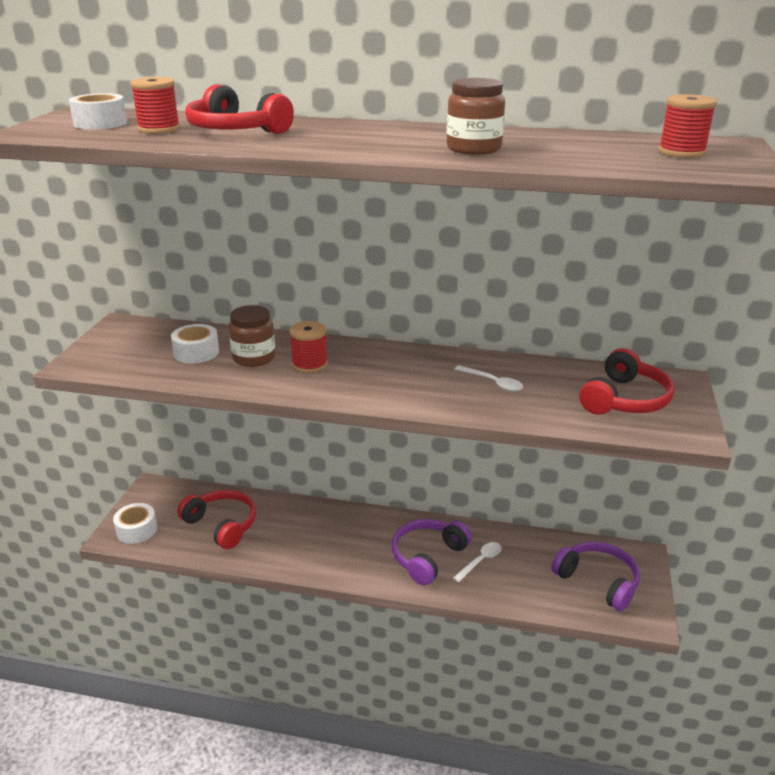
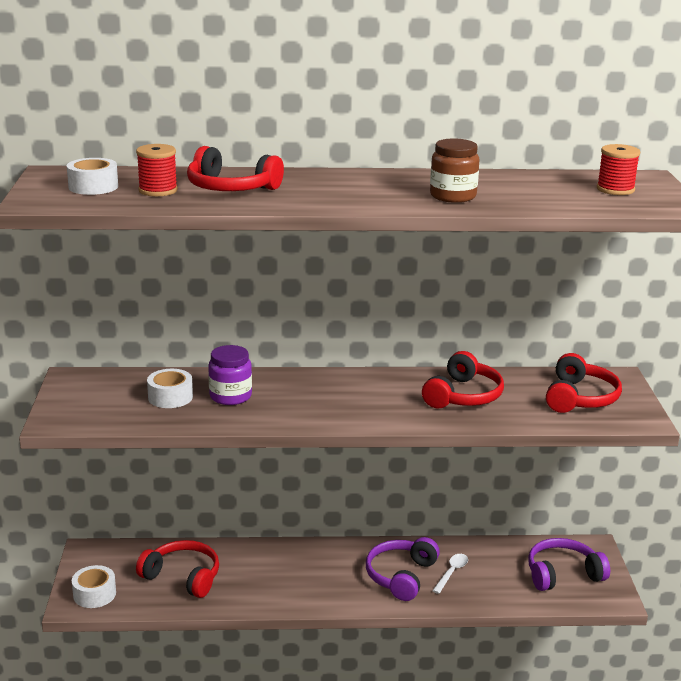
camera: 15 degrees left, 5 degrees down
(254, 358) = (230, 396): brown jar -> purple jar
(309, 364) = (288, 397): red spool -> none
(493, 383) = (463, 396): white spoon -> red headphones
(598, 581) = (563, 574): purple headphones -> purple headphones turned 45 degrees counterclockwise

